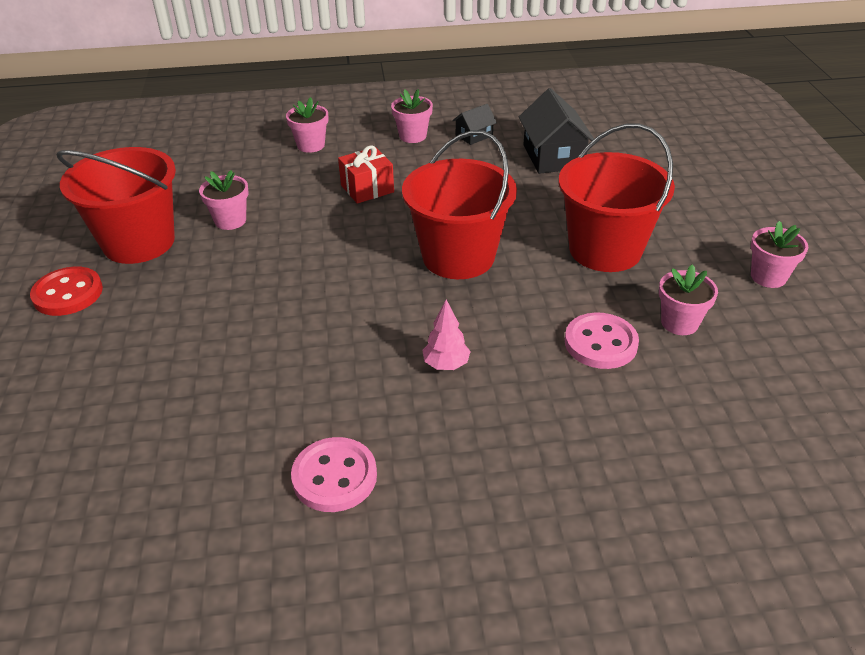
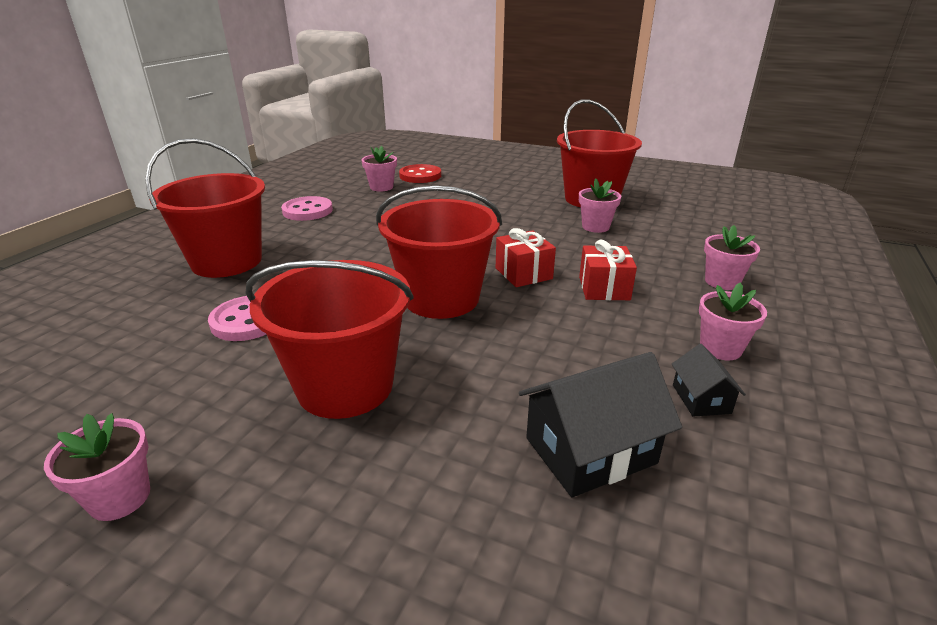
camera: 120 degrees right, 10 degrees down
(68, 294) = (549, 180): red button -> red button (420, 176)
(374, 231) = (523, 273): none -> red gift
(446, 365) = (331, 256): pink tree -> none
(533, 444) = (226, 261): none -> red bucket
(553, 156) = (590, 450): black house -> black house turned 45 degrees counterclockwise
(679, 323) = (194, 374): pink flower pot -> pink flower pot (381, 187)

